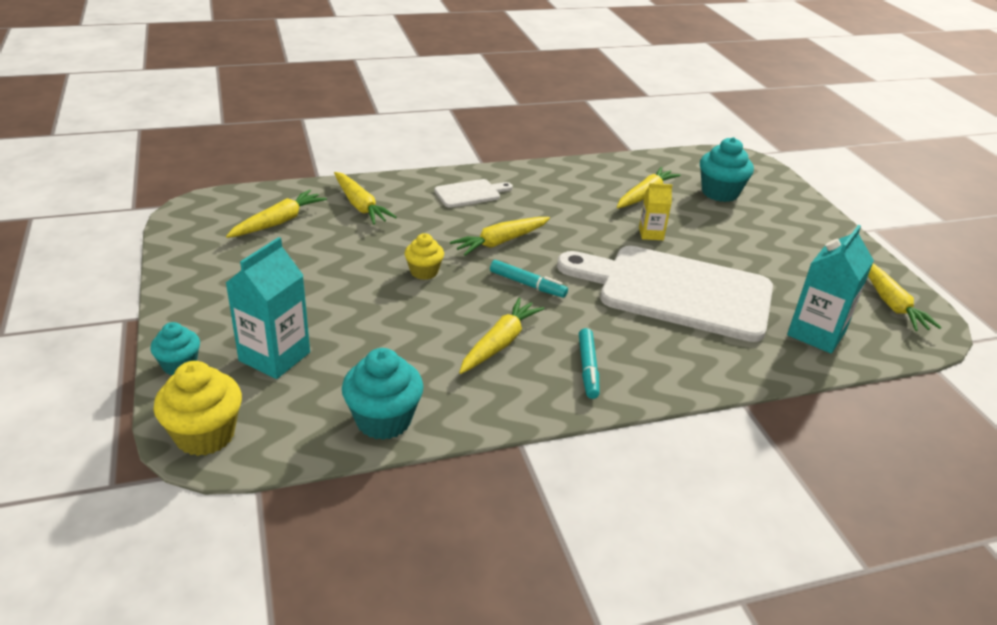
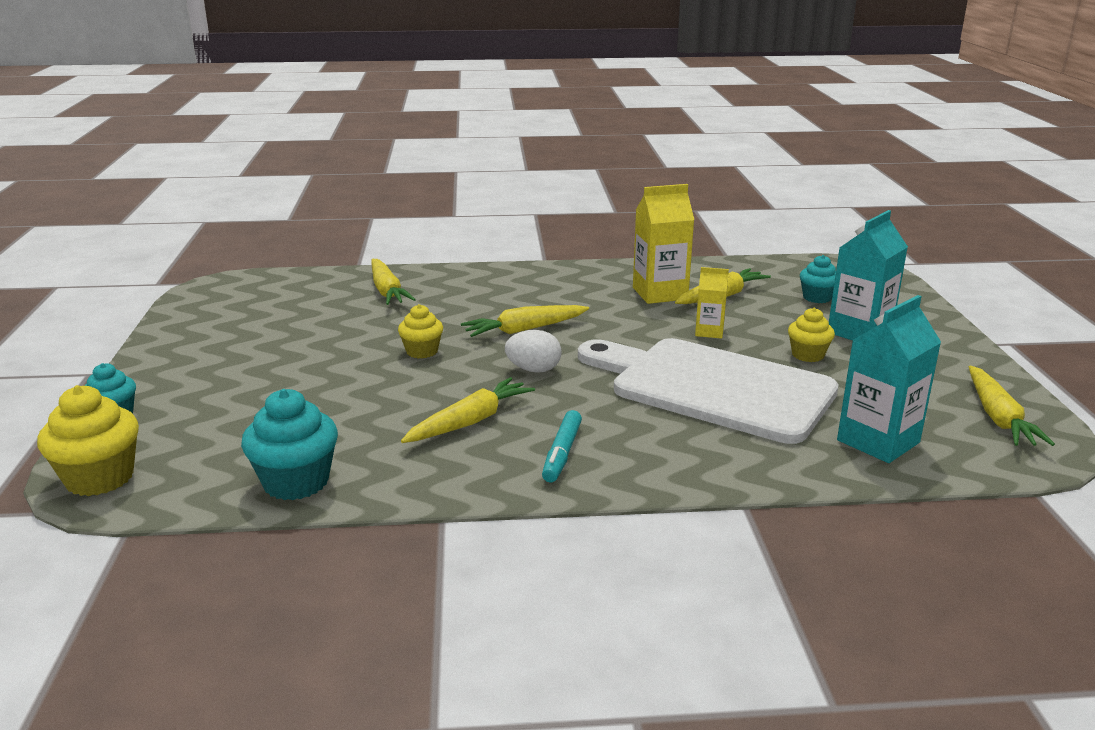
camera: 15 degrees right, 10 degrees down
(274, 356) = (215, 415): turquoise carton -> turquoise carton (859, 332)
(278, 222) = (292, 300): yellow carrot -> none
(470, 193) = (514, 285): white cutting board -> none
(527, 284) = (533, 370): turquoise marker -> white egg
(595, 195) = (660, 293): none -> yellow carton
(720, 193) = (817, 298): turquoise cupcake -> turquoise cupcake, size x0.62
(735, 253) = (808, 355): none -> yellow cupcake

